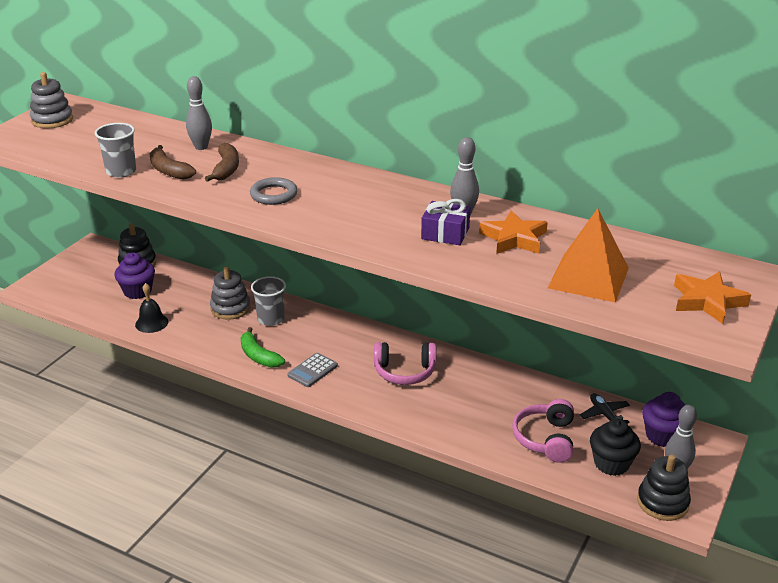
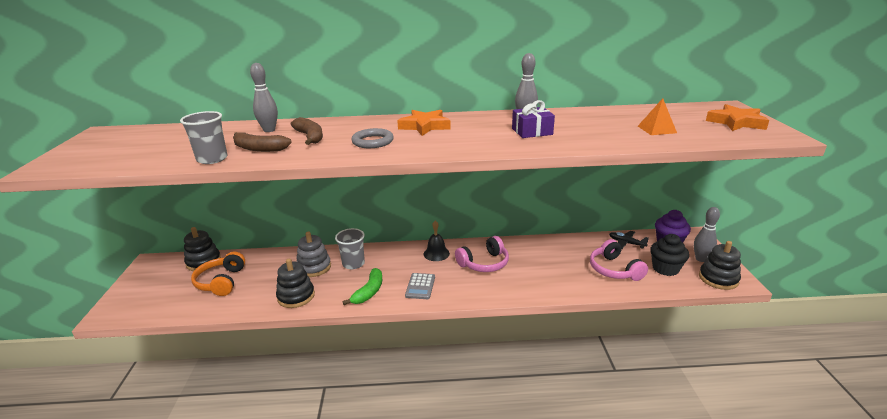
camera: 30 degrees left, 5 degrees down
(52, 120) = (97, 143): grey stacking toy -> none
(137, 291) = (221, 282): purple cupcake -> orange headphones
(151, 323) = (255, 300): black bell -> black bell (436, 253)
(189, 333) = (296, 296): none -> black stacking toy
(258, 356) = (369, 292): green banana -> green banana turned 90 degrees counterclockwise
(514, 238) = (578, 123): orange star -> orange star (425, 126)
(588, 277) = (656, 129): orange pyramid -> orange pyramid, size x0.53

